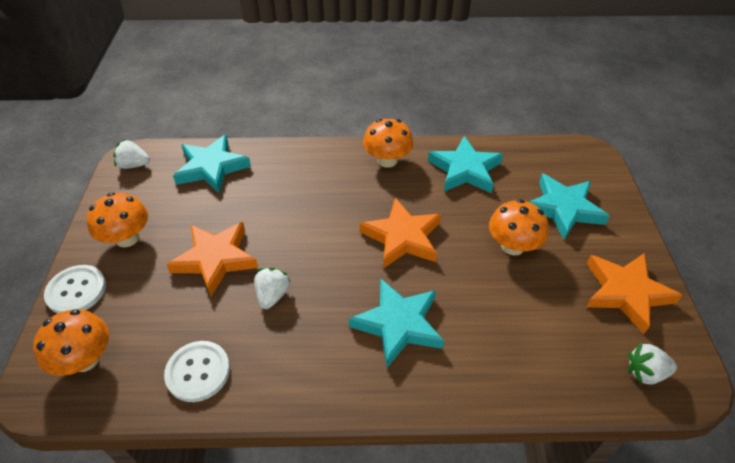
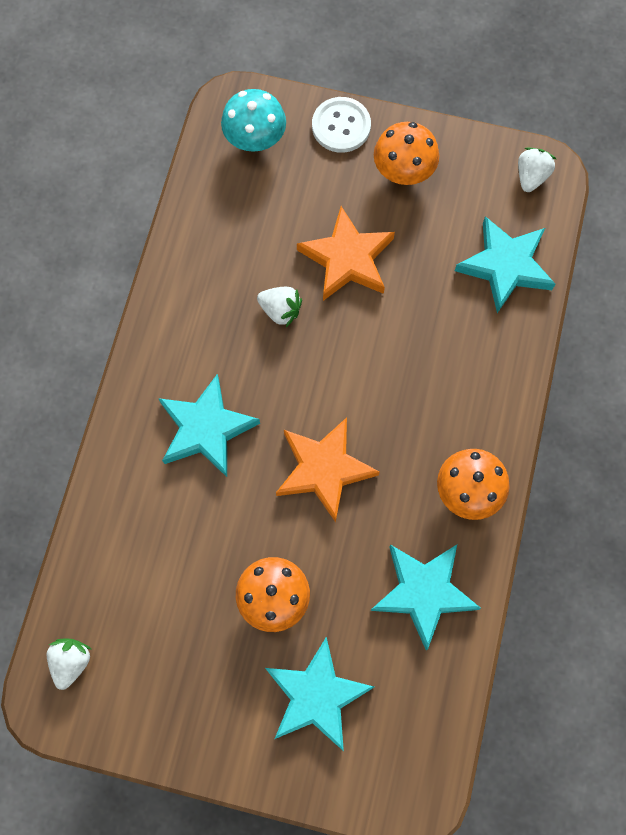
camera: 105 degrees right, 25 degrees up
(85, 359) = (255, 139): orange mushroom -> turquoise mushroom
(198, 372) = (211, 233): white button -> none
(626, 293) = (168, 701): orange star -> none

